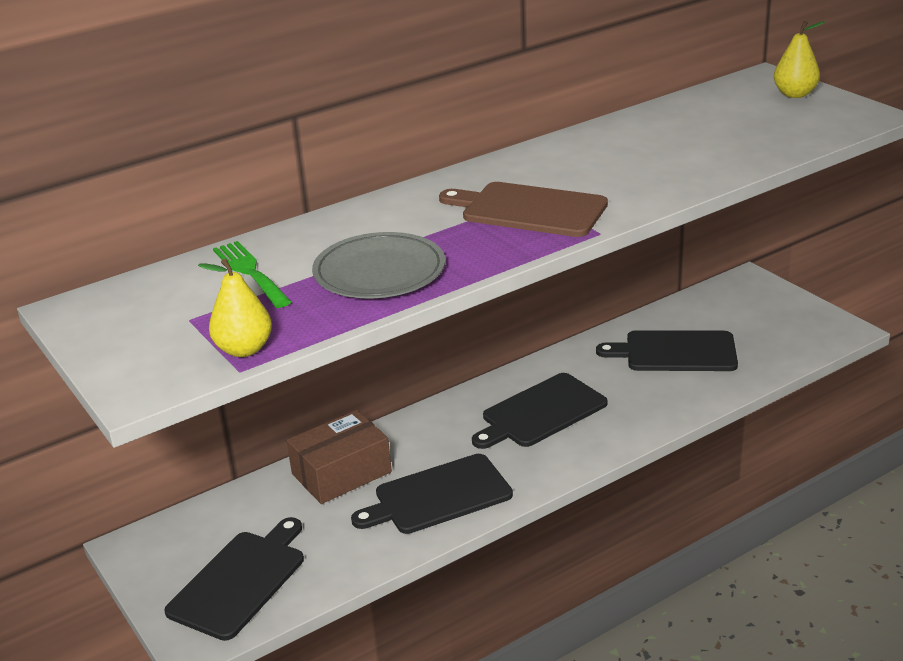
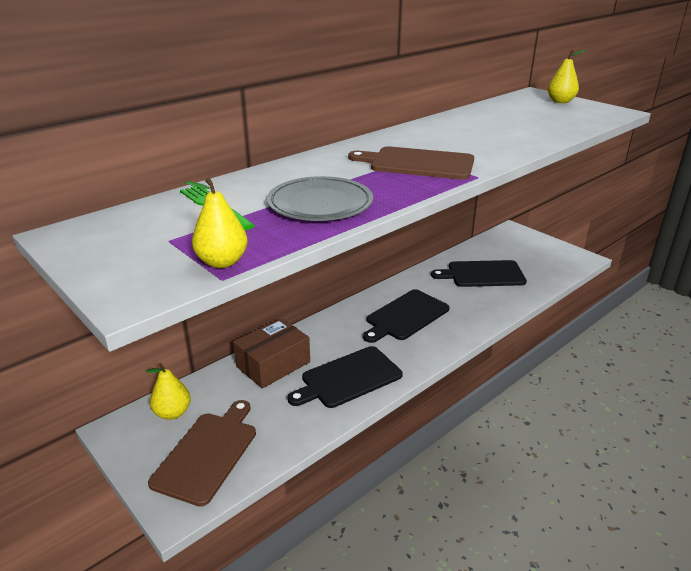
camera: 10 degrees left, 0 degrees up
(203, 529) = (172, 413): none -> yellow pear
(240, 581) = (207, 453): black cutting board -> brown cutting board

